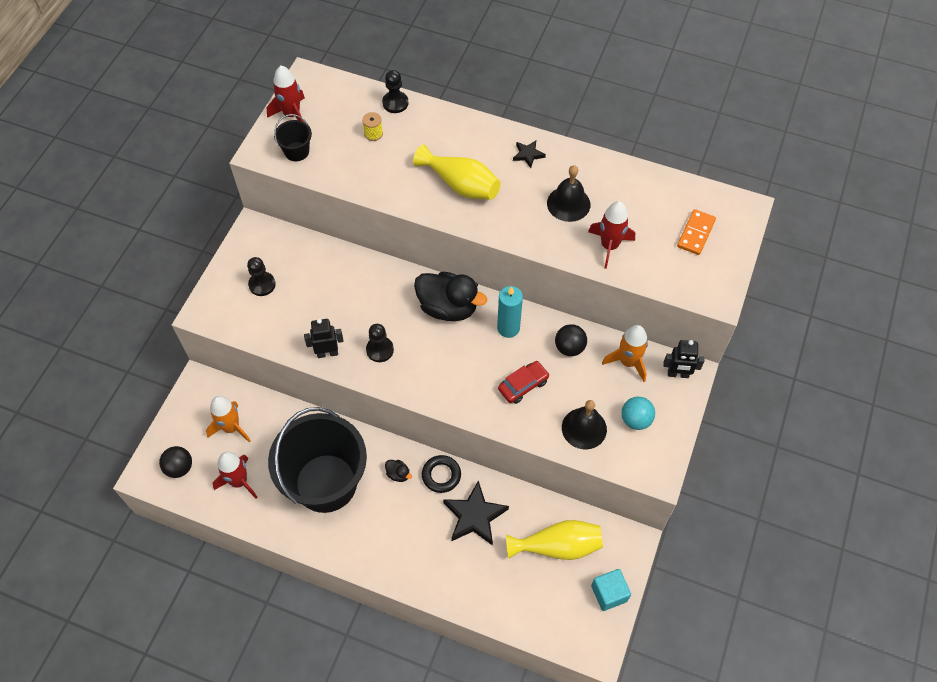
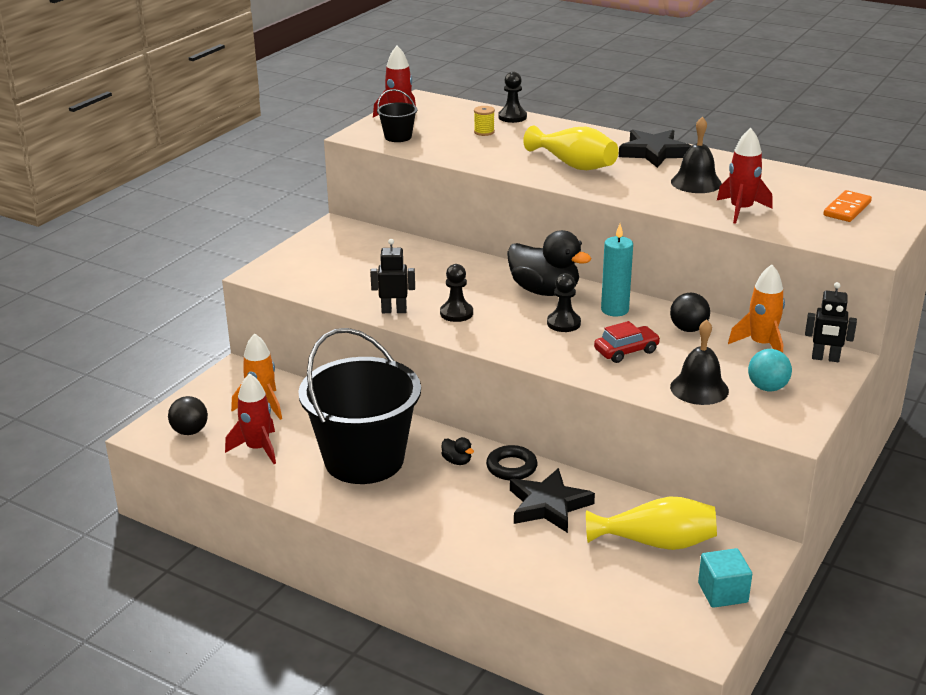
camera: 10 degrees right, 30 degrees down
(262, 284) = (333, 261): black pawn -> black pawn (563, 323)
(528, 155) = (654, 152): black star -> black star, size x1.94

